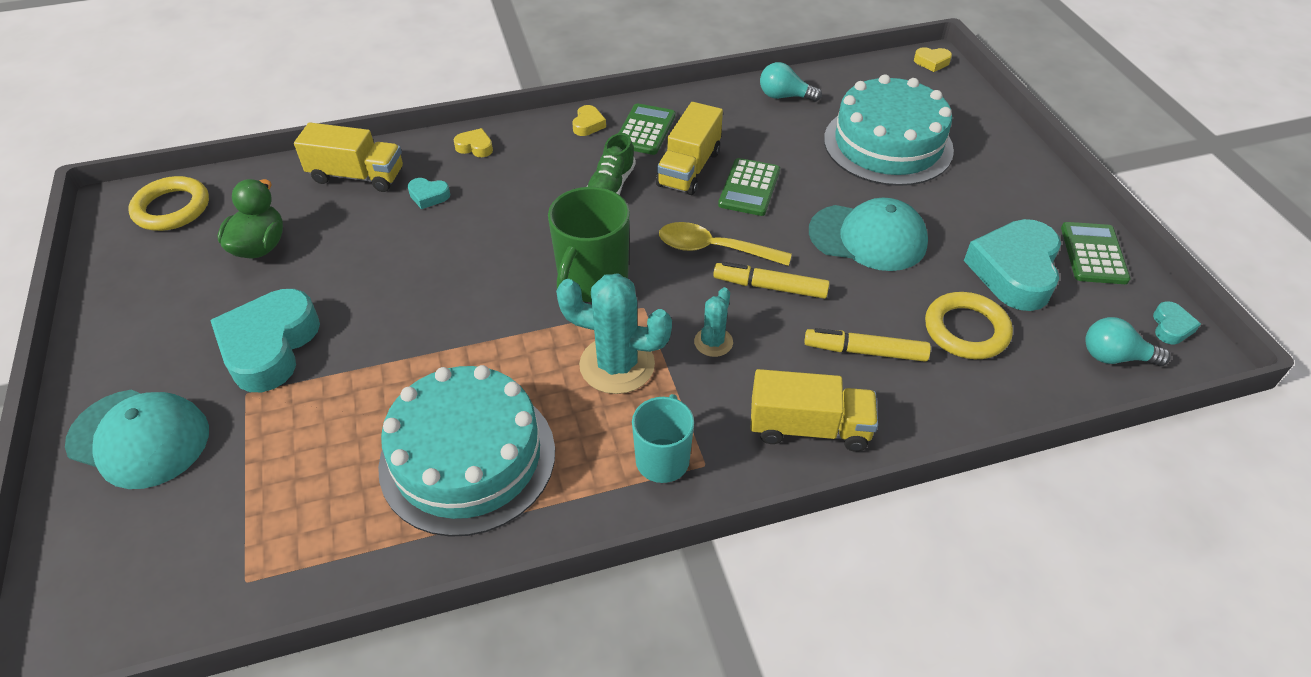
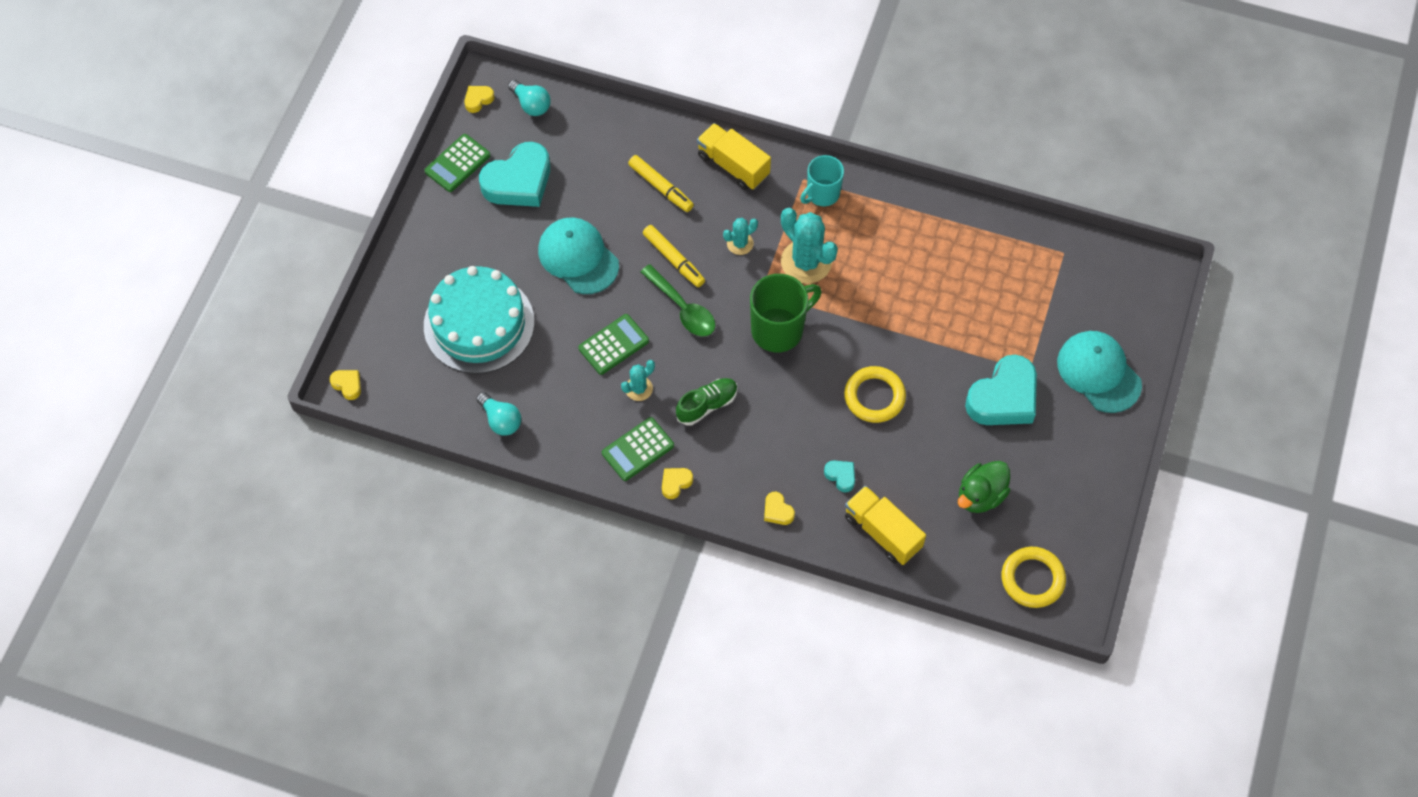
camera: 145 degrees left, 15 degrees up
(467, 458) = (923, 254): turquoise cake -> none
(689, 168) = (639, 389): yellow truck -> turquoise cactus
(713, 249) = (683, 308): yellow spoon -> green spoon
(966, 330) = (591, 165): yellow ring -> yellow ring (874, 397)
(1171, 327) = (478, 100): turquoise heart -> yellow heart

